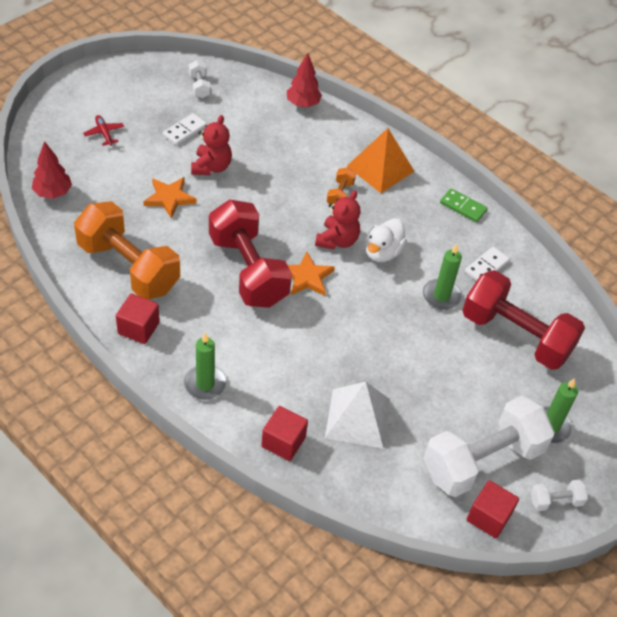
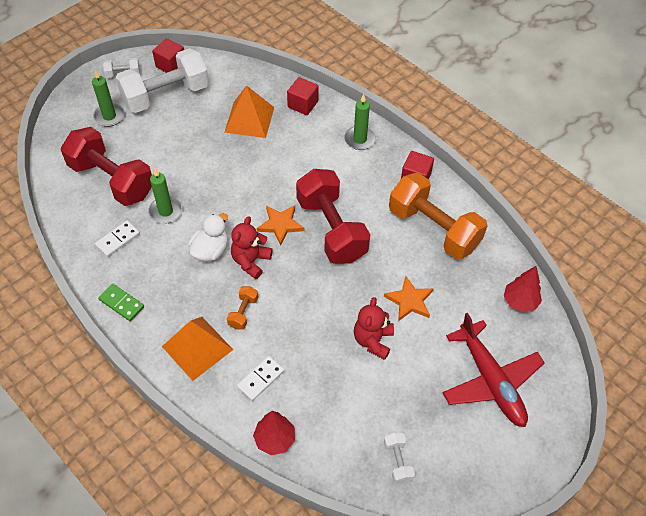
camera: 175 degrees left, 5 degrees up
(104, 133) = (490, 380): red plane -> red plane, size x2.49
(185, 131) = (406, 388): white domino -> white domino (260, 379)
(357, 418) = (249, 119): white pyramid -> orange pyramid

